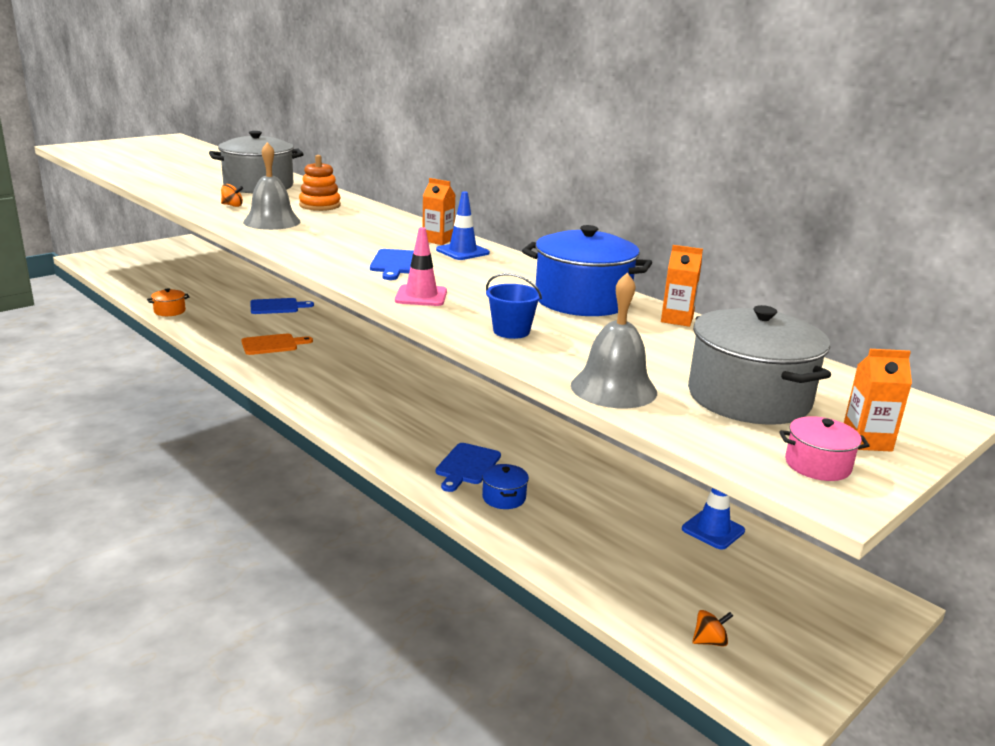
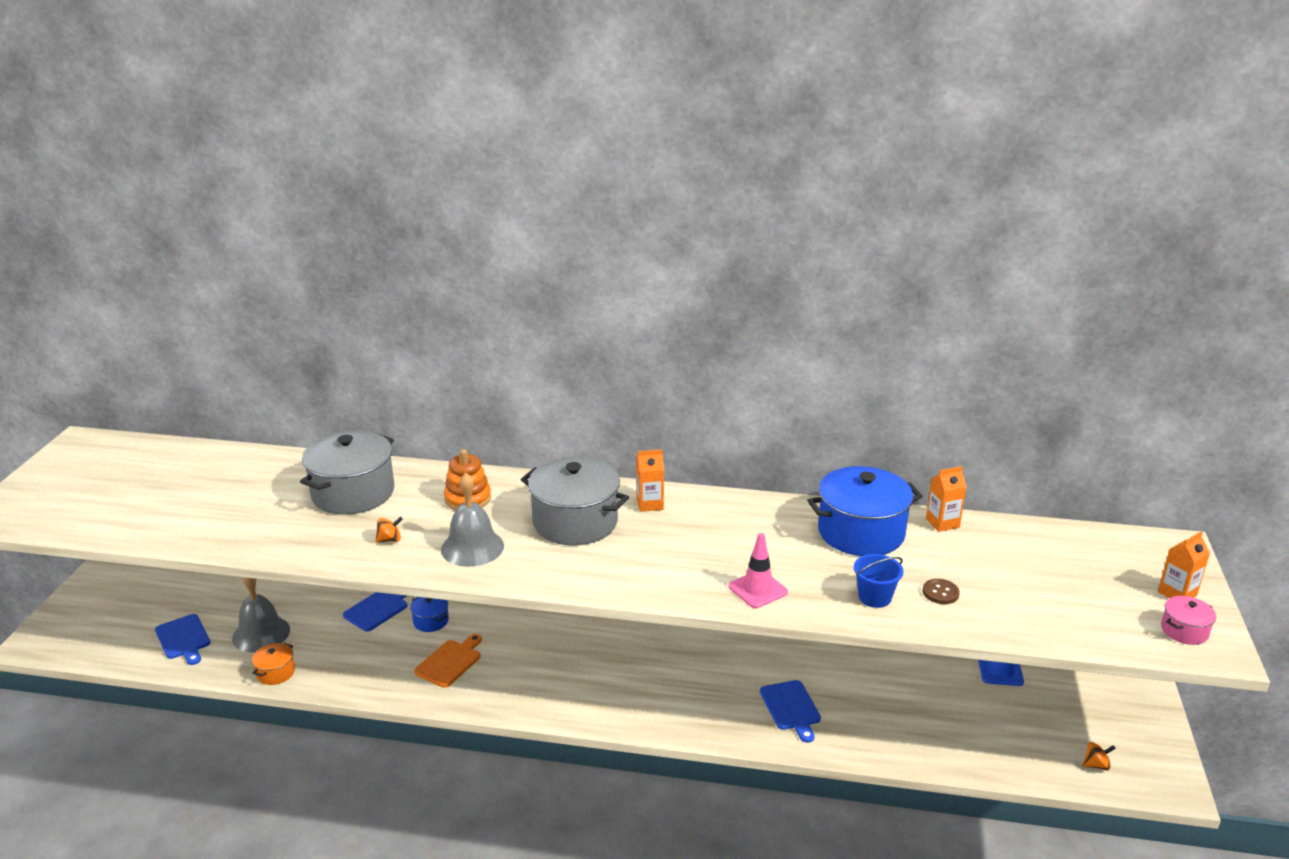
camera: 35 degrees left, 5 degrees up
(396, 263) = (673, 555): blue cutting board -> blue cutting board (183, 639)
(462, 251) = (692, 511): blue traffic cone -> none
(504, 497) = (853, 723): blue pot -> blue pot (431, 621)
(581, 349) = (940, 593): none -> brown button
(613, 388) = (1012, 623): grey bell -> grey bell (261, 634)
(709, 641) = (1096, 765): orange spinning top -> orange spinning top turned 45 degrees clockwise
(748, 398) = (1083, 588): grey pot -> grey pot (575, 522)

